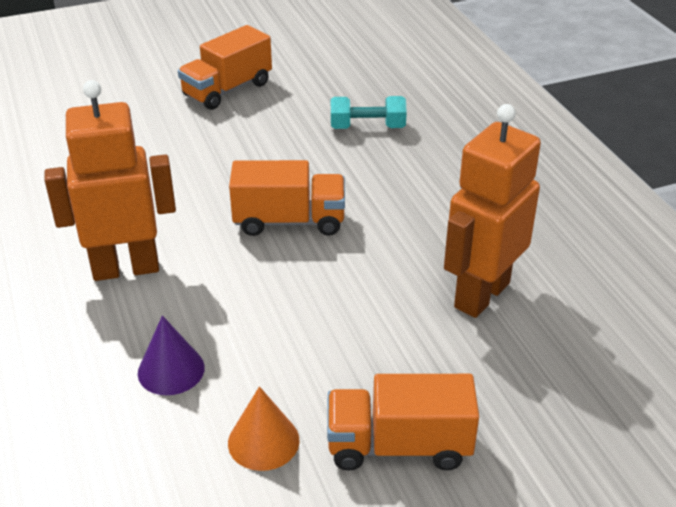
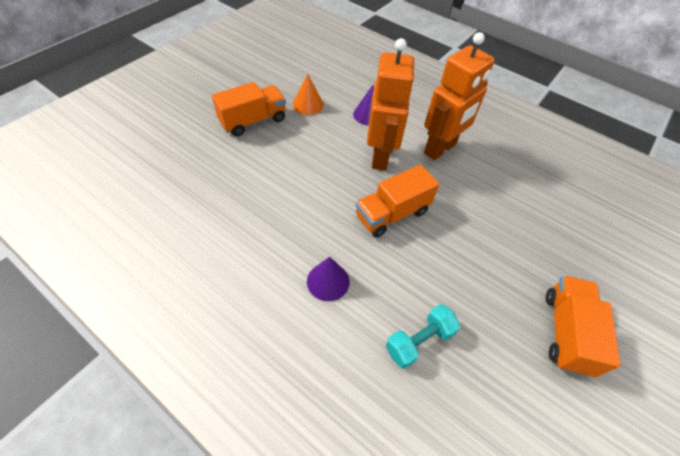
camera: 145 degrees right, 15 degrees up
(423, 192) = (328, 281): none -> purple cone
(481, 295) = (248, 209): orange robot -> orange robot (380, 156)

